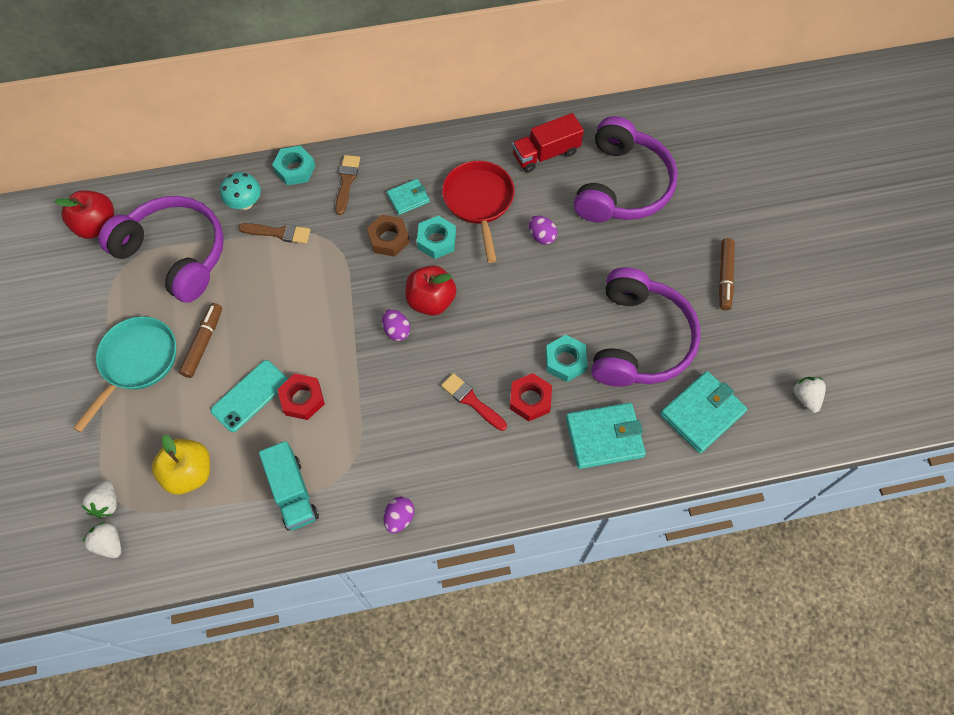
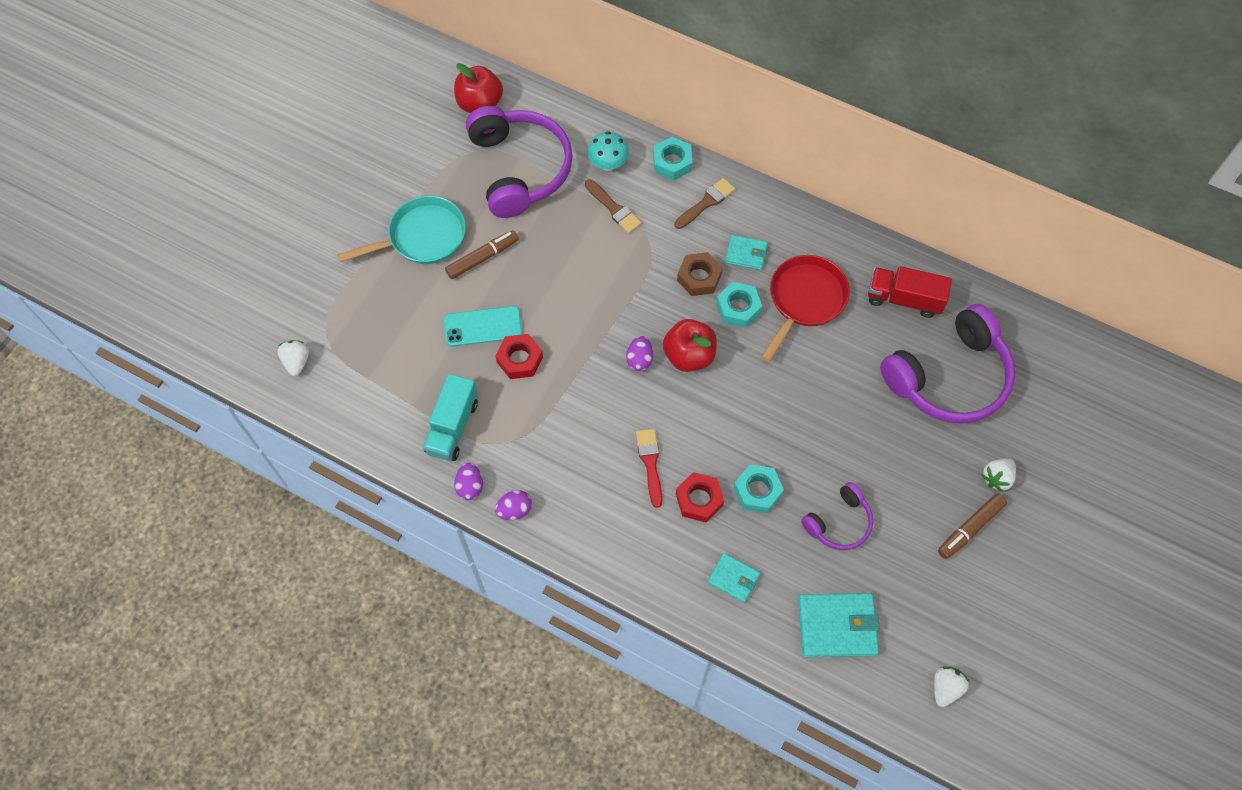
camera: 40 degrees right, 0 degrees up
(106, 503) = (318, 330): white strawberry -> white strawberry (997, 478)
(189, 473) = (392, 353): yellow apple -> none
(541, 236) = (833, 370): purple egg -> purple egg (470, 486)
(604, 437) = (733, 578): turquoise wallet -> turquoise wallet, size x0.58
(639, 340) = (839, 523): purple headphones -> purple headphones, size x0.52

